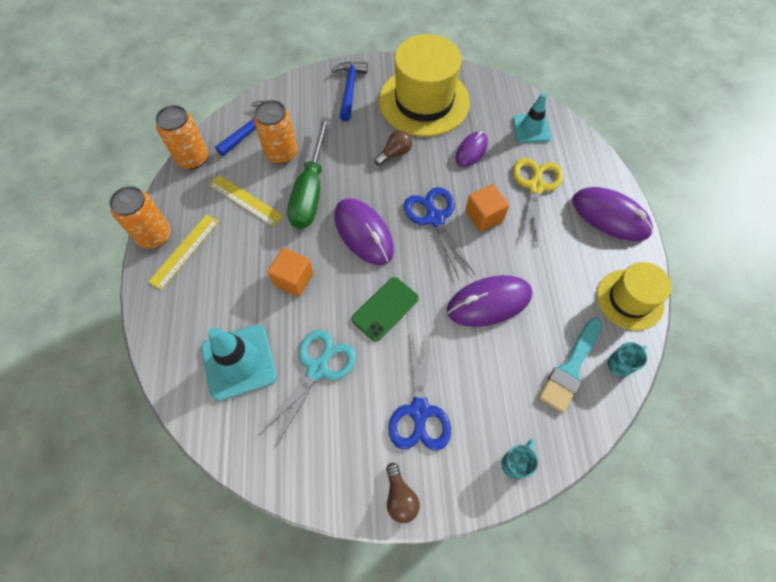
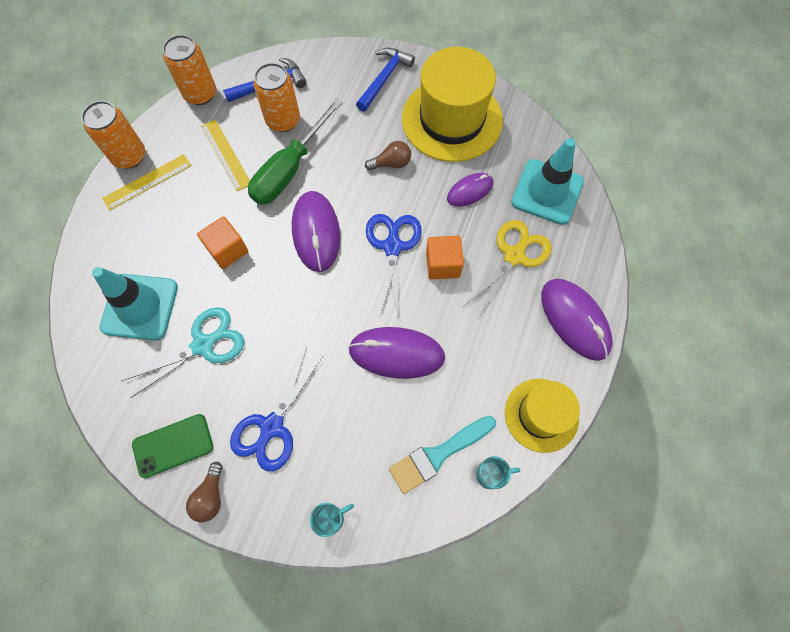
camera: 25 degrees right, 5 degrees up
(385, 309) = (294, 315): green phone -> green phone (173, 445)
(531, 128) = (547, 192): turquoise traffic cone -> turquoise traffic cone, size x1.54

